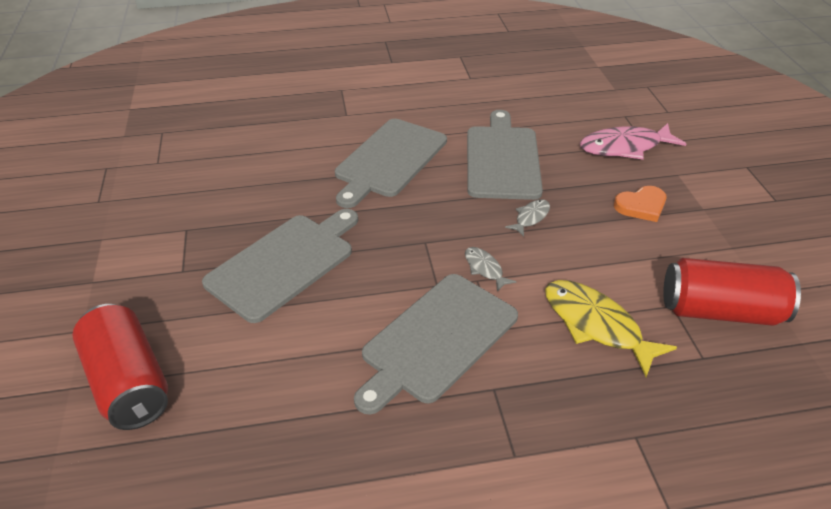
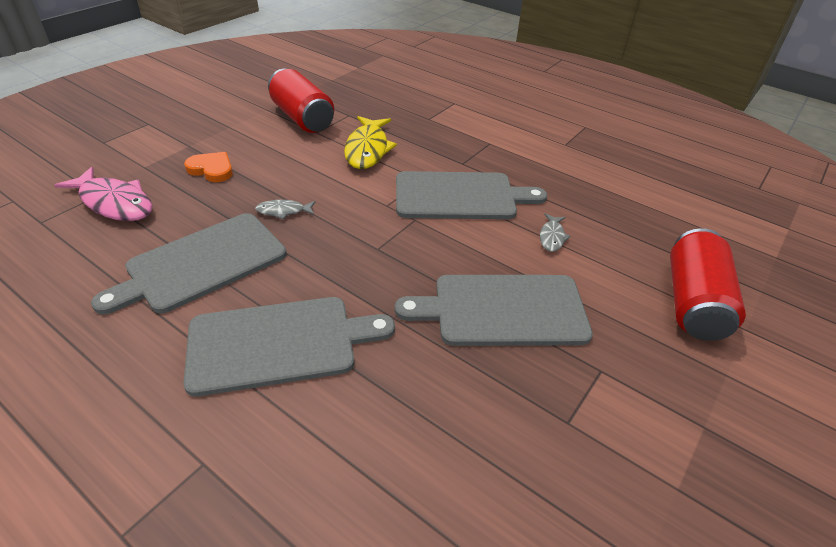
camera: 135 degrees left, 0 degrees up
(484, 269) = (371, 207): grey fish -> grey fish (552, 237)

